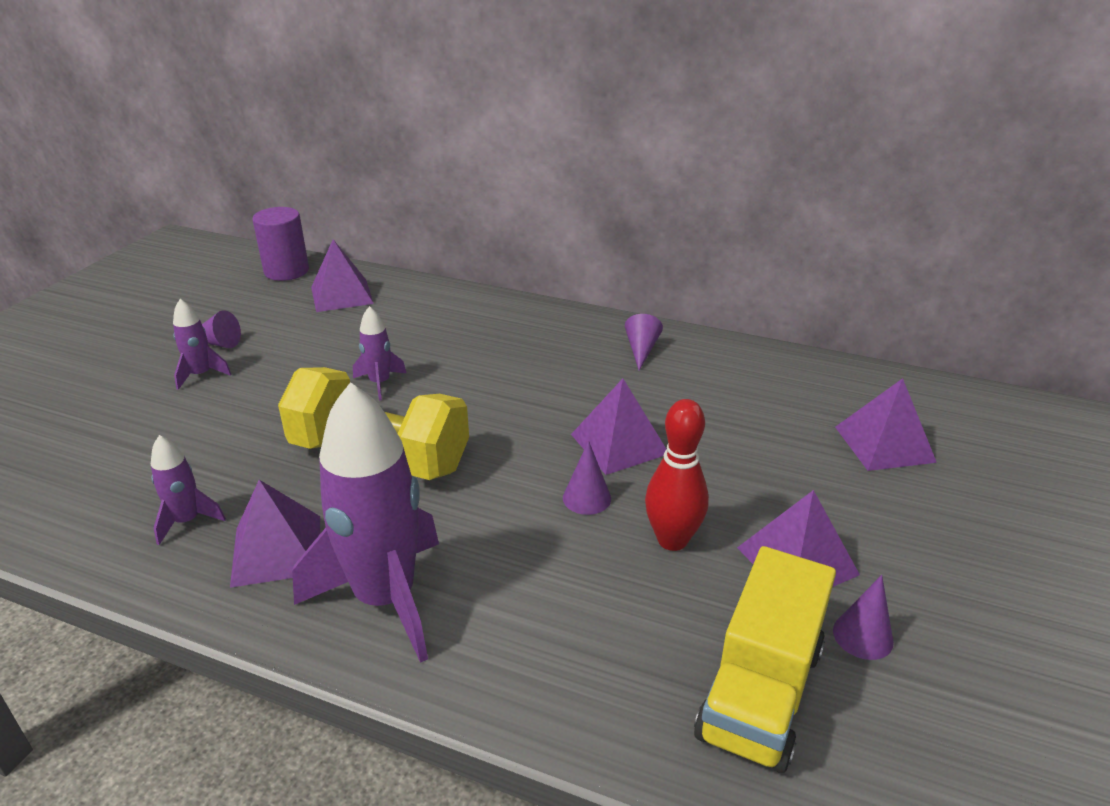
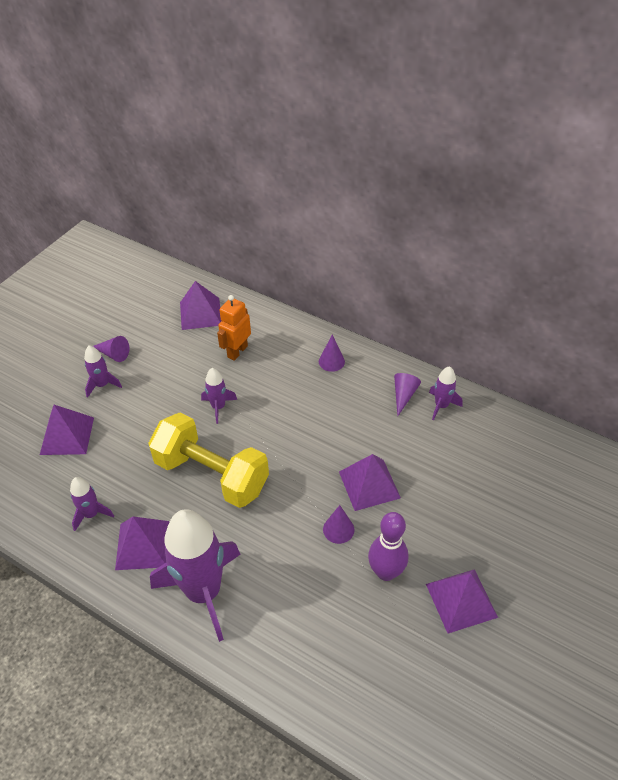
camera: 10 degrees right, 15 degrees up
(286, 271) = (164, 283): purple cylinder -> none
(399, 326) = (237, 351): none -> orange robot
(672, 540) = (386, 572): red bowling pin -> purple bowling pin
(695, 355) = (441, 406): none -> purple rocket
(760, 692) = (411, 693): yellow truck -> none
(863, 636) = (485, 663): purple cone -> purple cone (331, 361)
(884, 444) = (551, 509): purple pyramid -> purple pyramid (67, 436)

